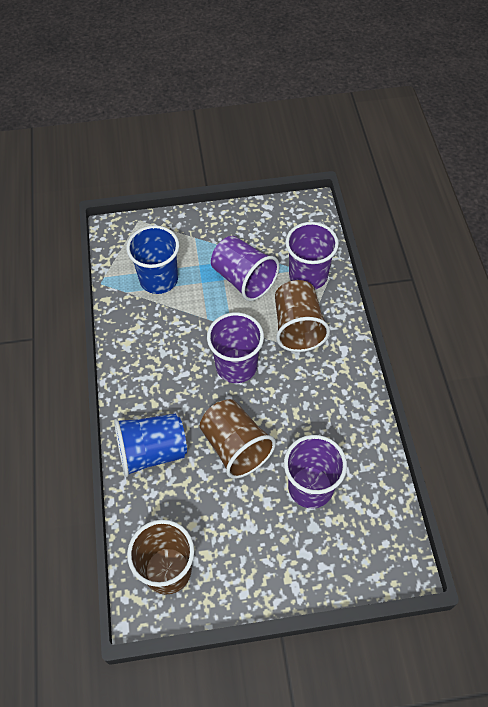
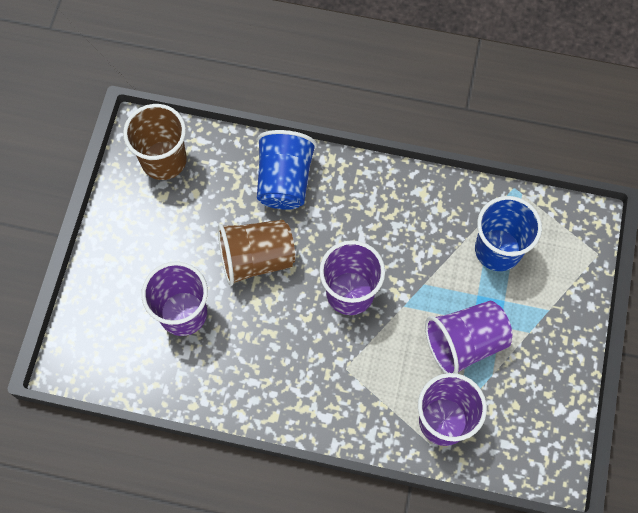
camera: 110 degrees right, 10 degrees up
(297, 327) = (375, 378): brown cup -> none

